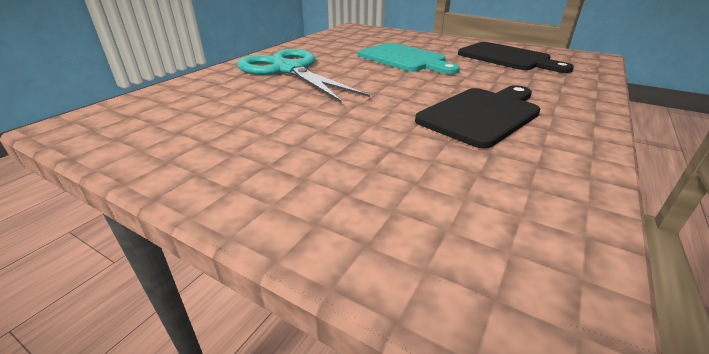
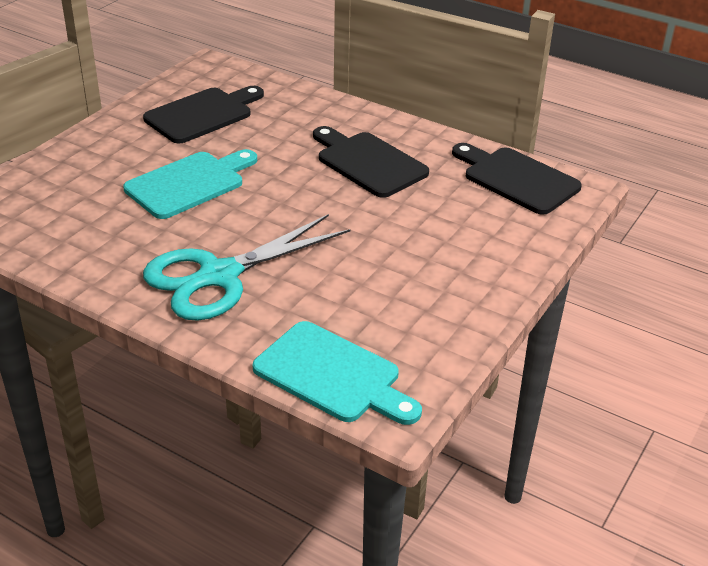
camera: 90 degrees left, 5 degrees up
(145, 103) = (333, 375): none -> turquoise cutting board
(524, 228) = (516, 179): none -> black cutting board

